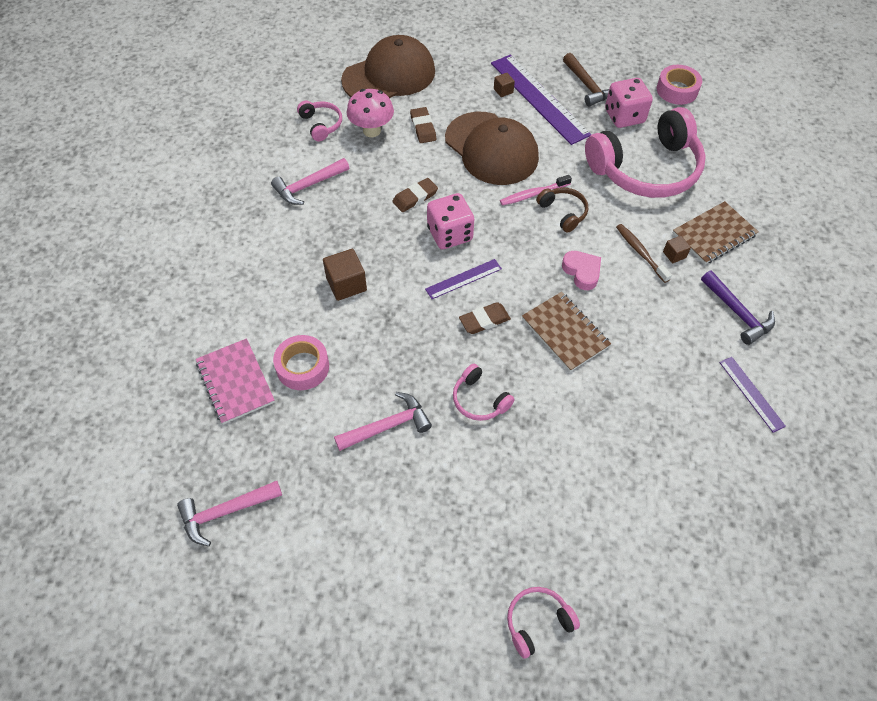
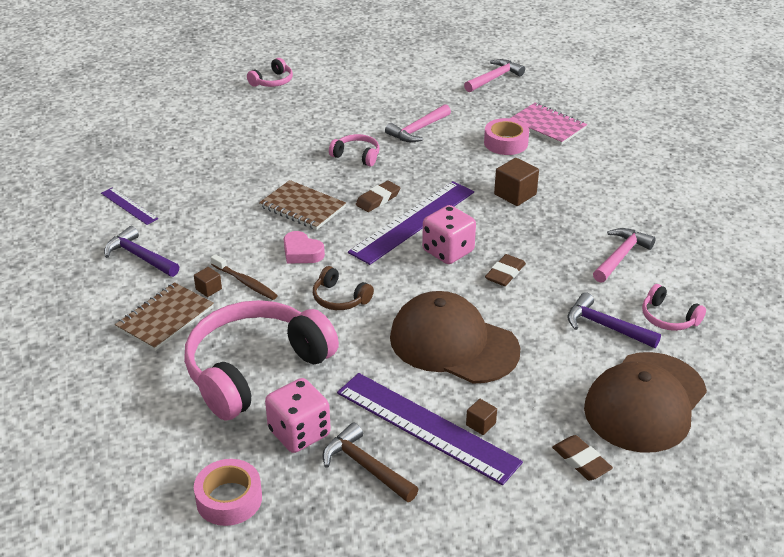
camera: 160 degrees right, 20 degrees down
(371, 131) = (606, 326): pink mushroom -> purple hammer
(423, 127) = (550, 346): brown eraser -> brown eraser (581, 461)
(463, 279) = (413, 221): purple ruler -> purple ruler, size x2.03
(533, 194) = (380, 308): pink toothbrush -> none

